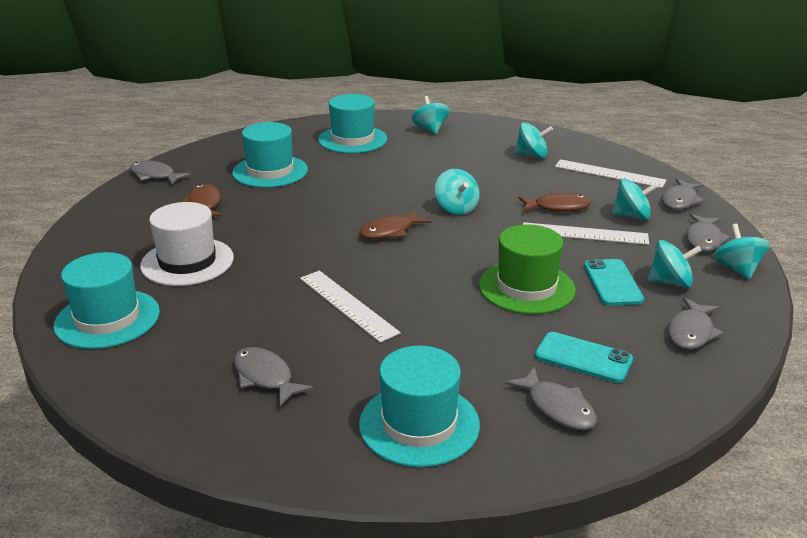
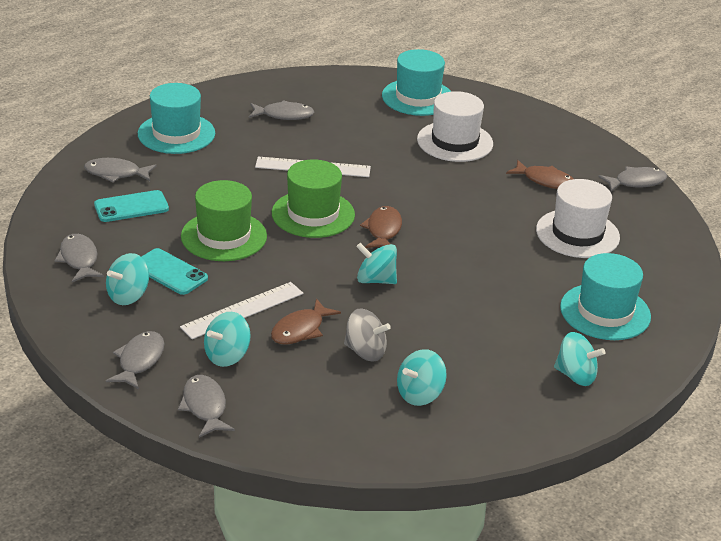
camera: 130 degrees right, 5 degrees up
(270, 171) = (577, 234): turquoise hat -> white hat
(422, 267) = (313, 214): none -> green hat
(532, 181) = (365, 351): none -> grey spinning top
(609, 173) = (312, 411): white ruler -> none
(704, 239) = (139, 361): grey fish -> grey fish turned 45 degrees clockwise
(737, 269) = (87, 339): turquoise spinning top -> none

